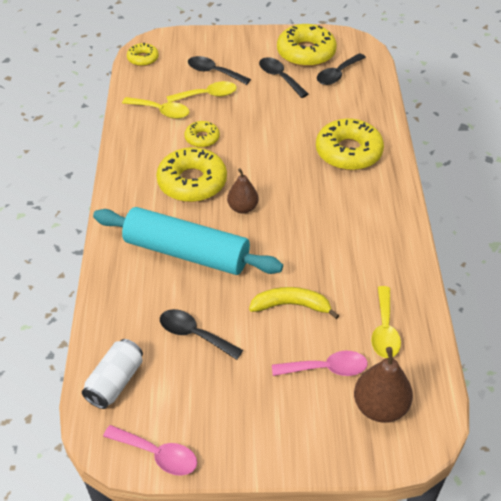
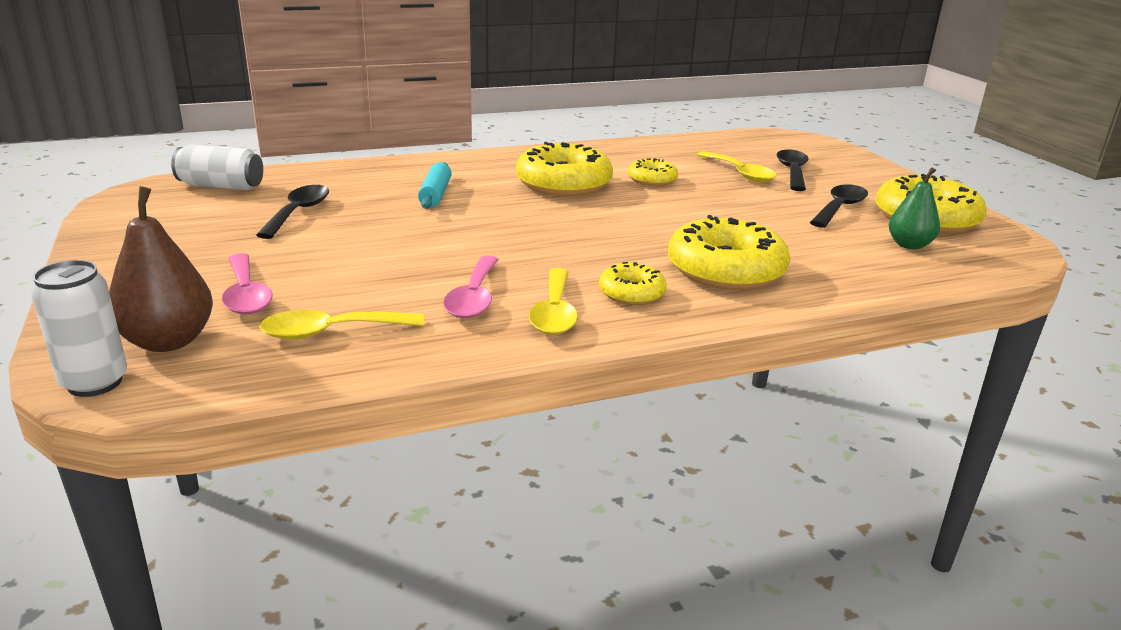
camera: 70 degrees right, 20 degrees down
(143, 58) = (765, 138): yellow donut -> yellow donut (631, 293)
(157, 454) = (112, 215): pink spoon -> pink spoon (474, 298)
(161, 111) = (678, 156): yellow spoon -> yellow spoon (554, 312)
(186, 253) = (435, 194): turquoise rolling pin -> turquoise rolling pin, size x0.44
(242, 208) = (538, 214): brown pear -> none
(291, 305) = (364, 260): yellow banana -> none
(337, 74) = (909, 245): black spoon -> green pear
(422, 439) = (95, 382): none -> white can

